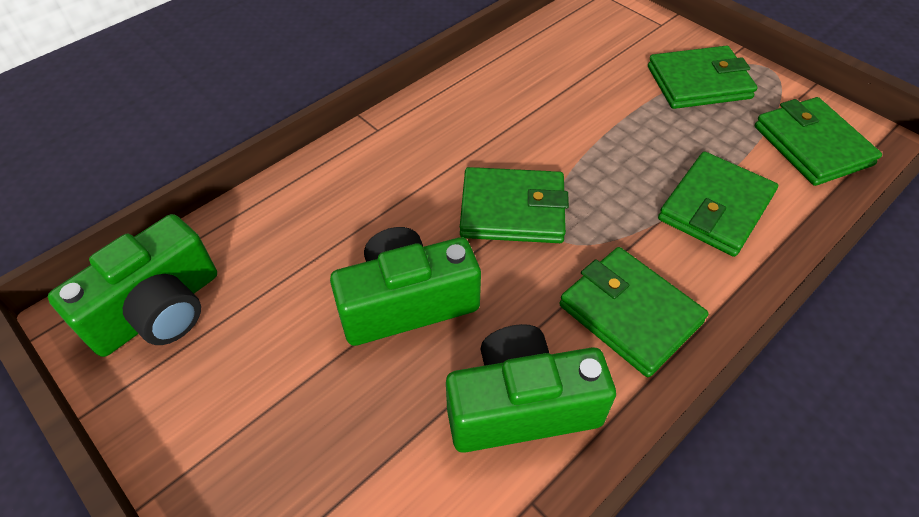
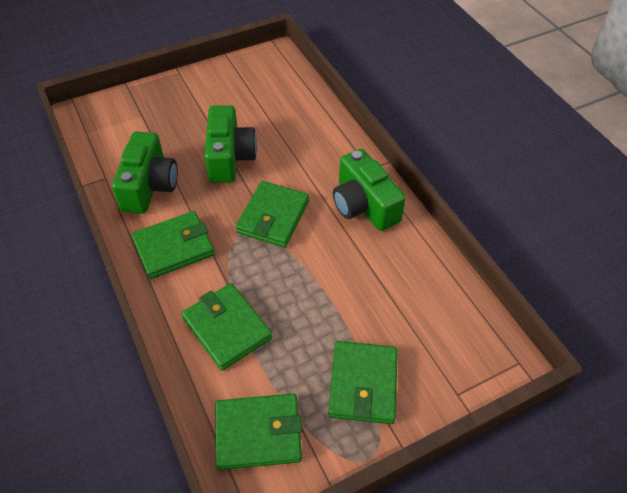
camera: 105 degrees right, 0 degrees up
(158, 310) = (268, 74): green camera -> green camera (363, 205)

